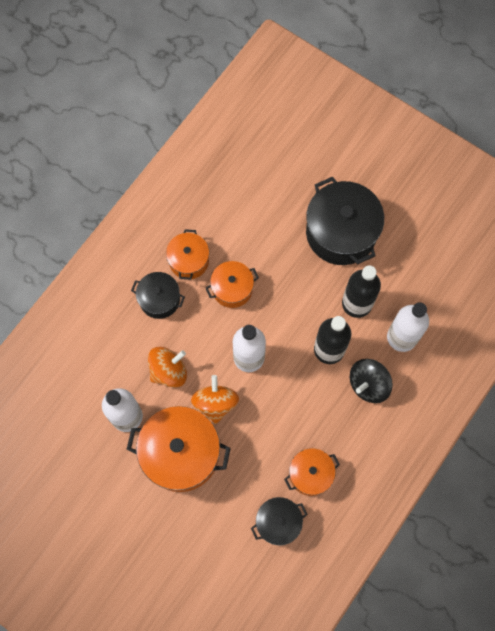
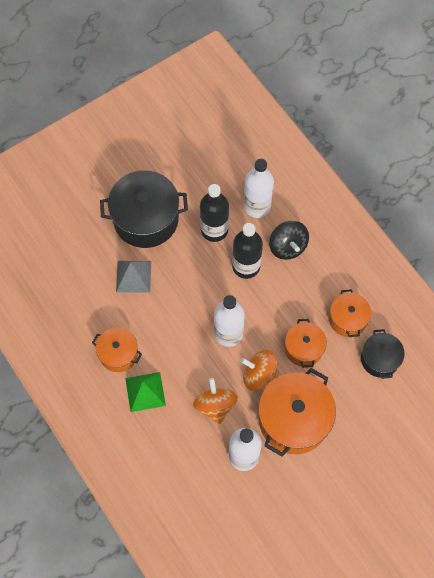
camera: 70 degrees left, 5 degrees down
(159, 299) = (145, 391): black pot -> green pyramid
(232, 289) = (160, 326): orange pot -> orange pot (303, 348)
(274, 244) = (133, 276): none -> grey pyramid

